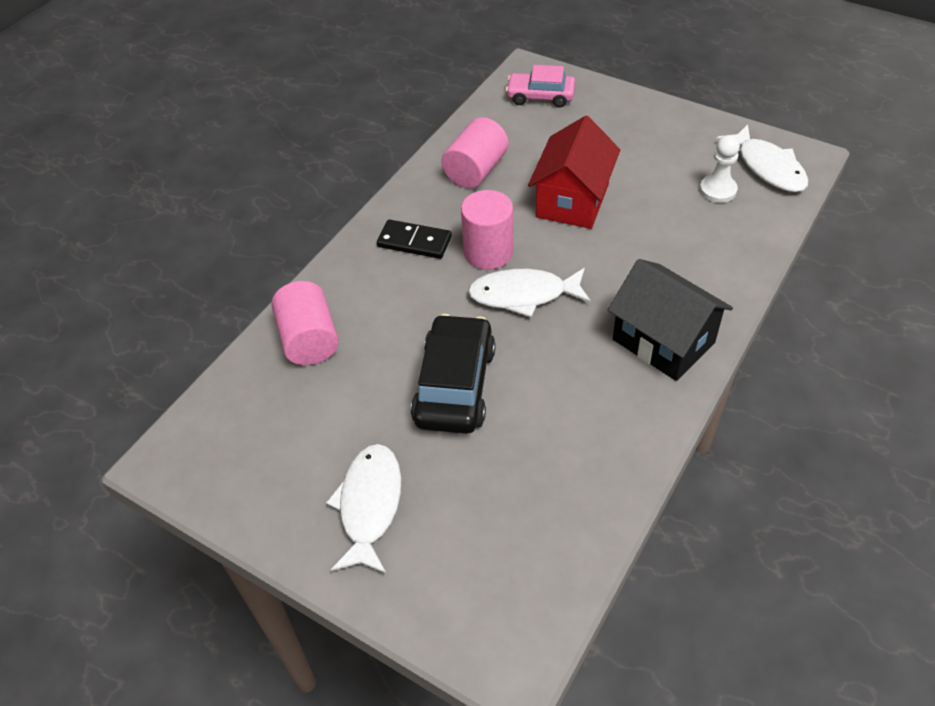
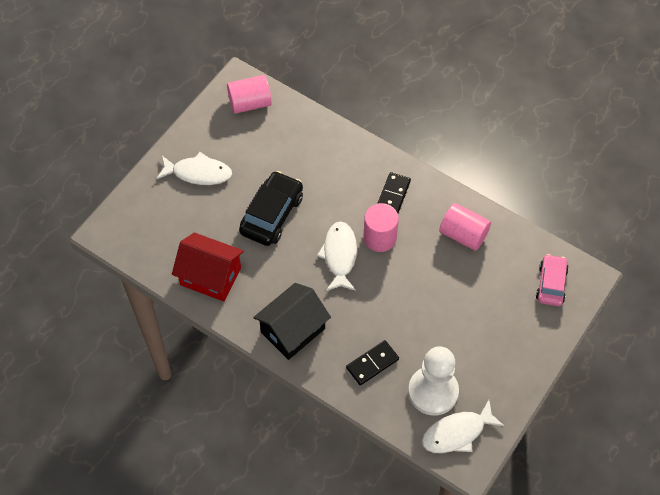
camera: 90 degrees right, 10 degrees up
(309, 340) = (314, 141): pink cylinder -> pink cylinder (250, 103)
(455, 385) = (272, 214): black car -> black car turned 75 degrees counterclockwise
(572, 200) = (427, 293): red house -> red house (210, 276)
(694, 249) = (372, 364): none -> black domino
(718, 190) = (433, 391): white pawn -> white pawn, size x1.84

